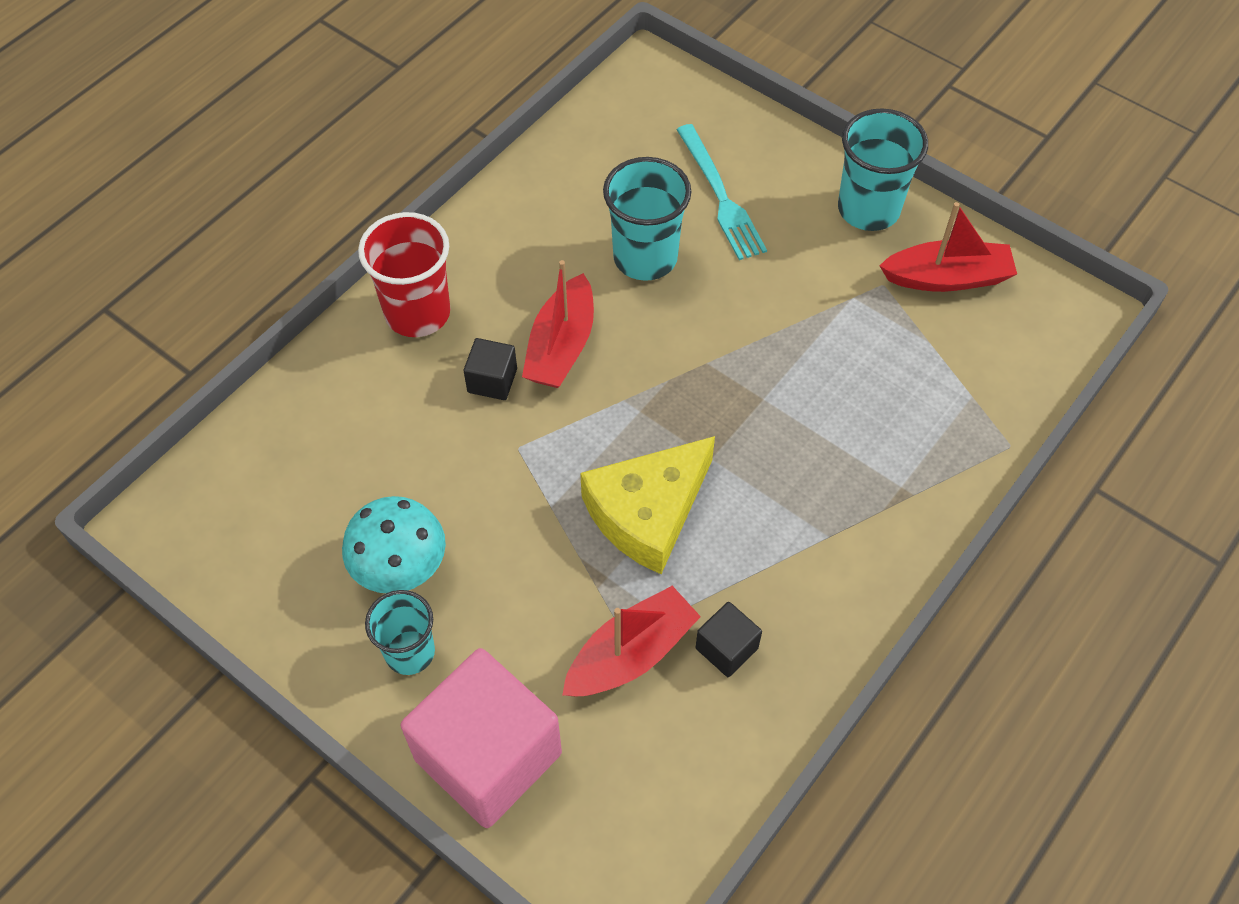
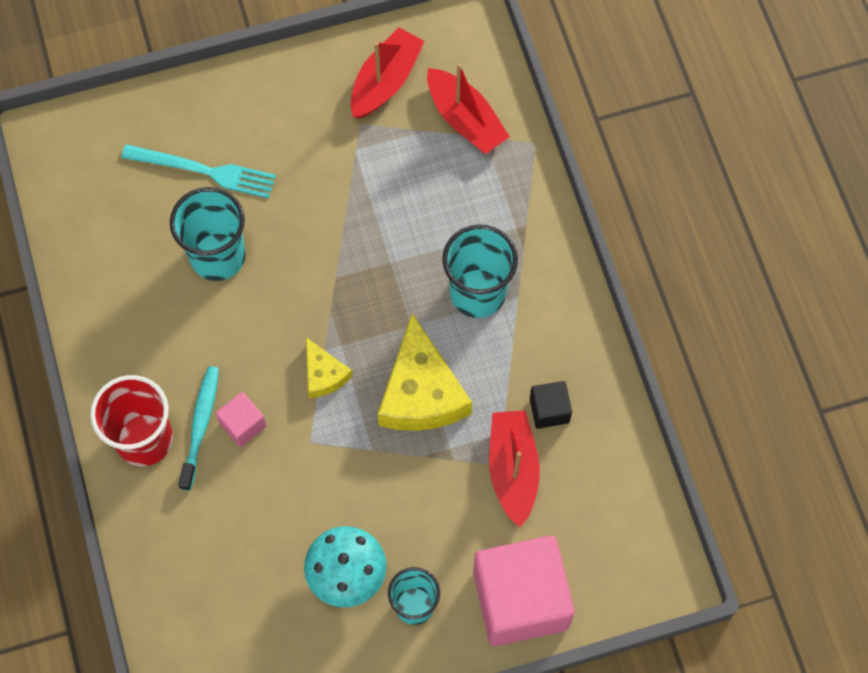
camera: 55 degrees left, 10 degrees up
(465, 348) = (200, 426): none -> turquoise toothbrush
(492, 380) = (243, 425): black cube -> pink cube
(561, 346) = (249, 361): red boat -> red boat (465, 119)
(597, 415) = (324, 374): none -> yellow cheese
(868, 209) = (292, 86): turquoise cup -> turquoise cup (477, 293)

